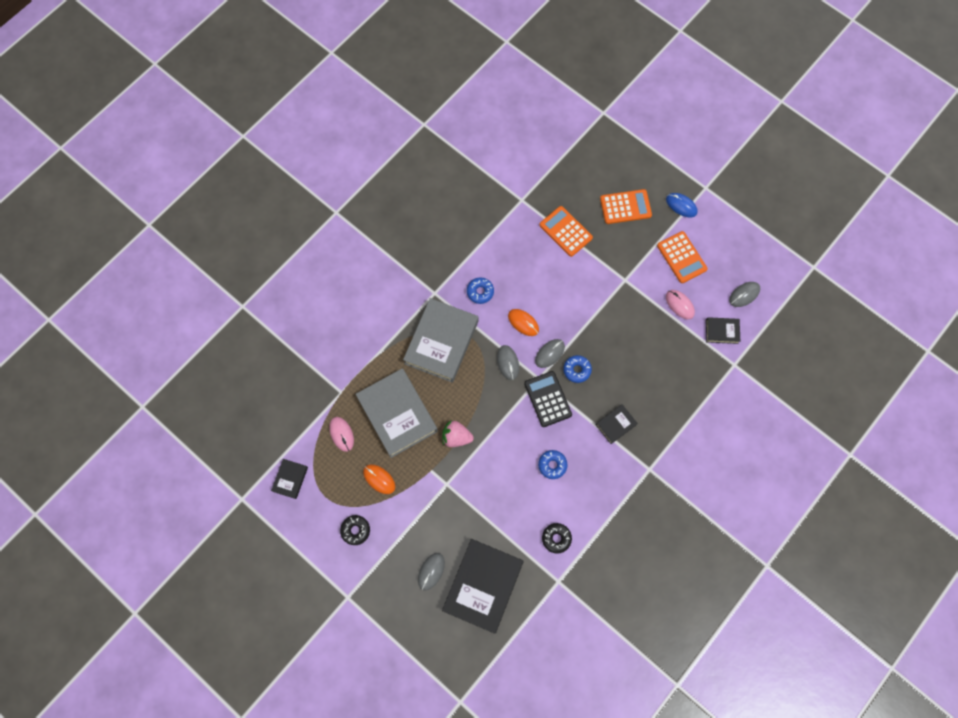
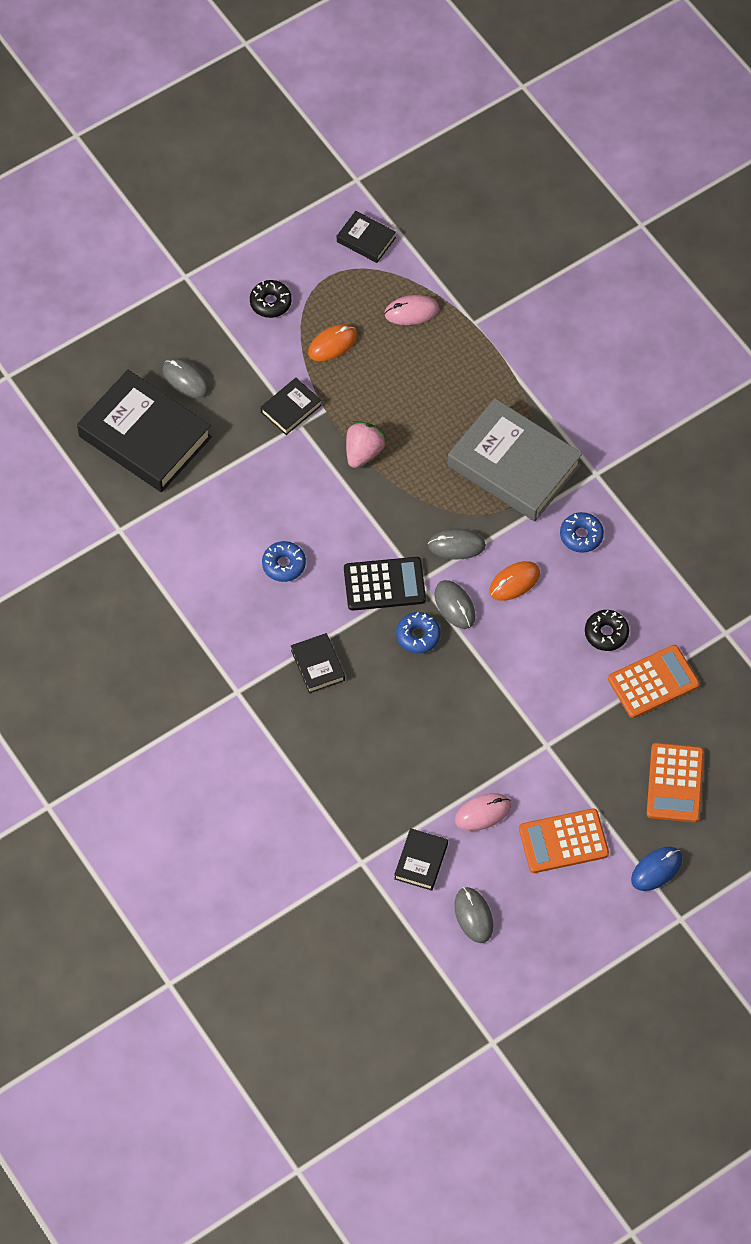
camera: 105 degrees right, 10 degrees down
(397, 414) = (419, 385): grey book -> none
(436, 493) = (291, 409): none -> black book
(556, 538) = (178, 542): black donut -> black donut (606, 633)

